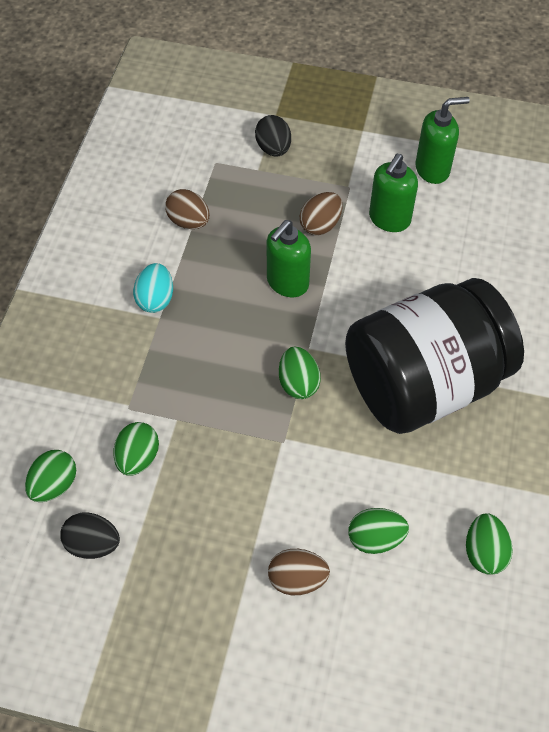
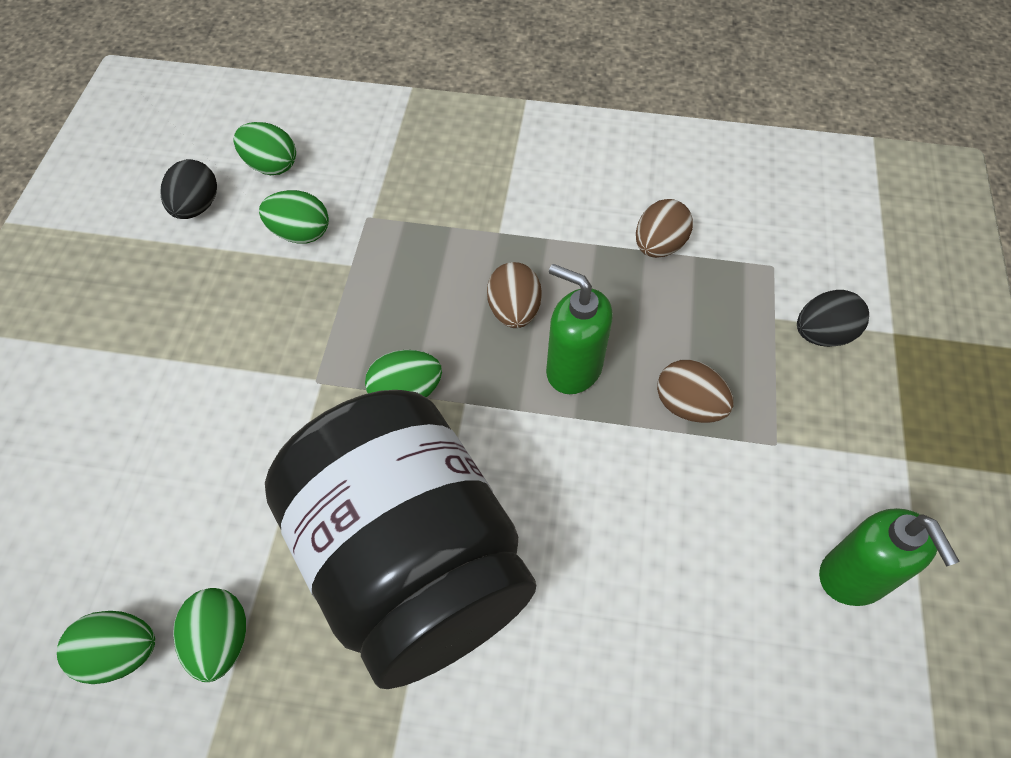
camera: 85 degrees right, 0 degrees up
(155, 299) = (526, 225): turquoise egg -> none
(297, 579) = (121, 409): brown egg -> brown egg (514, 311)
(375, 538) = (163, 500): green egg -> green egg (220, 641)
(389, 219) = (722, 506): green soap dispenser -> none

